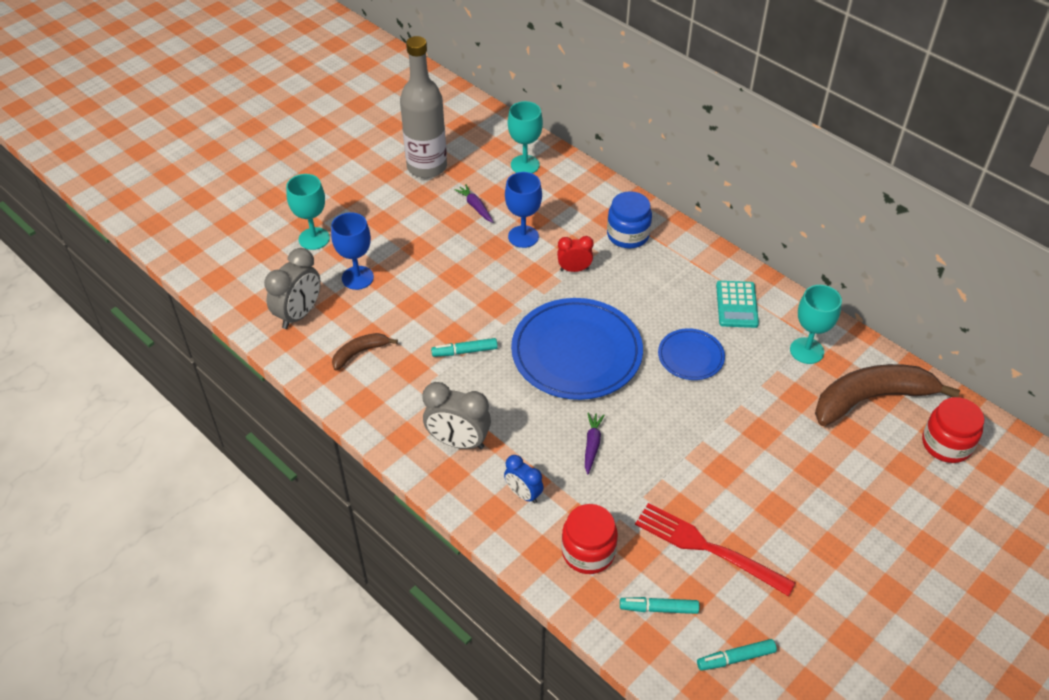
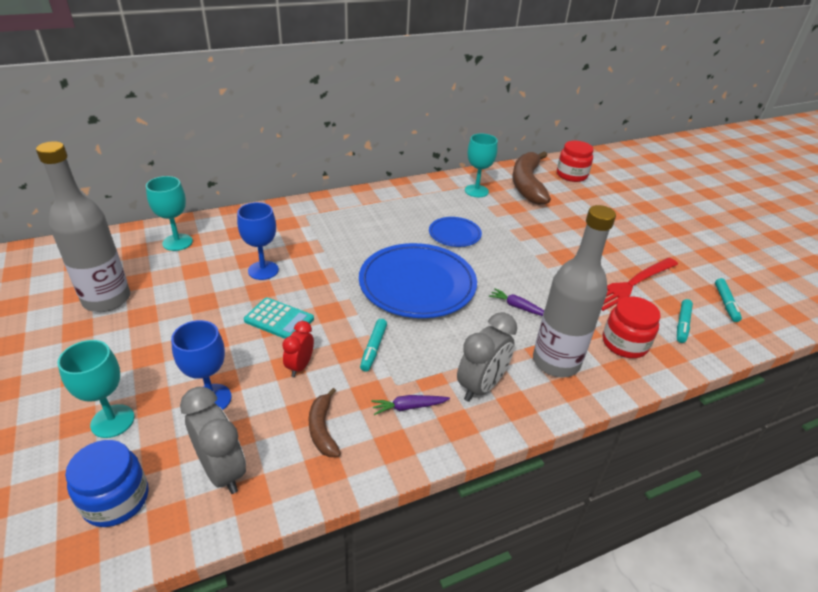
camera: 70 degrees left, 10 degrees down
(475, 207) = (197, 285): purple carrot -> purple carrot (408, 407)
(523, 494) = (556, 362): blue clock -> grey bottle
(574, 269) = (326, 256): red clock -> red clock (300, 366)
(628, 235) = (312, 220): blue jar -> blue jar (116, 499)
(736, 305) = (419, 201): turquoise calculator -> turquoise calculator (279, 320)

